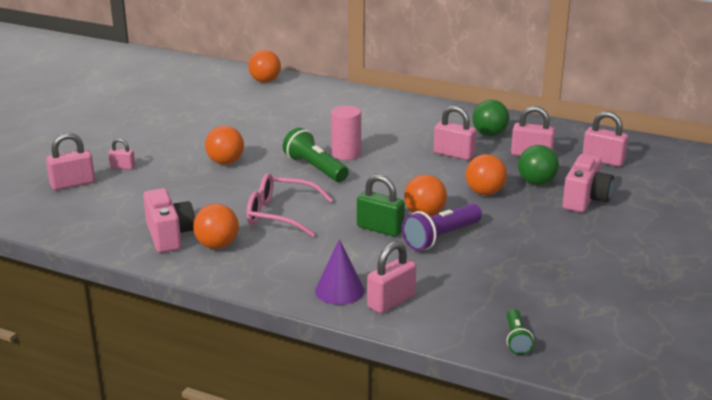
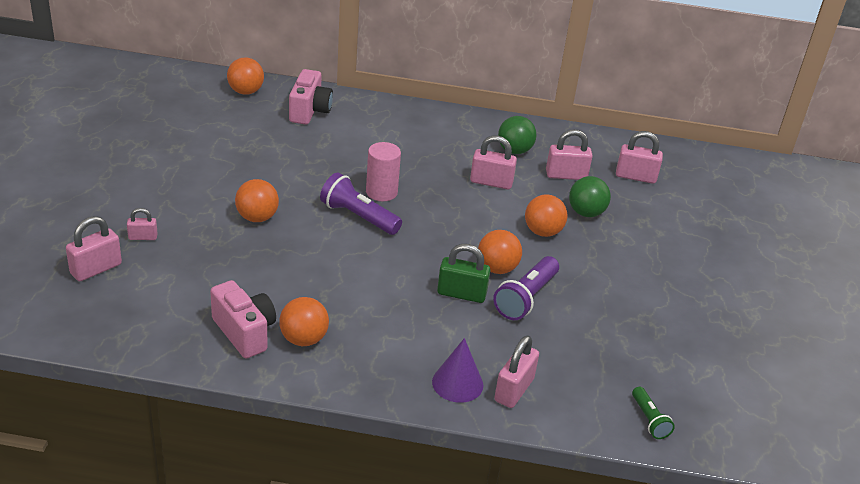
camera: 20 degrees left, 10 degrees up
(280, 214) = (351, 287): pink glasses -> none
(315, 168) = (358, 217): green flashlight -> purple flashlight
(585, 200) = (639, 231): pink camera -> pink camera (309, 111)

